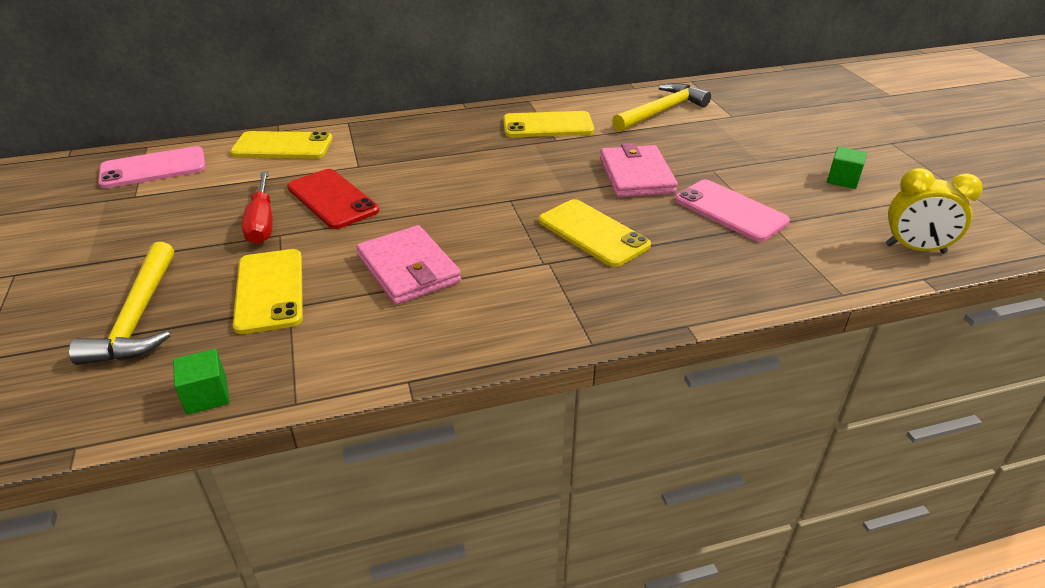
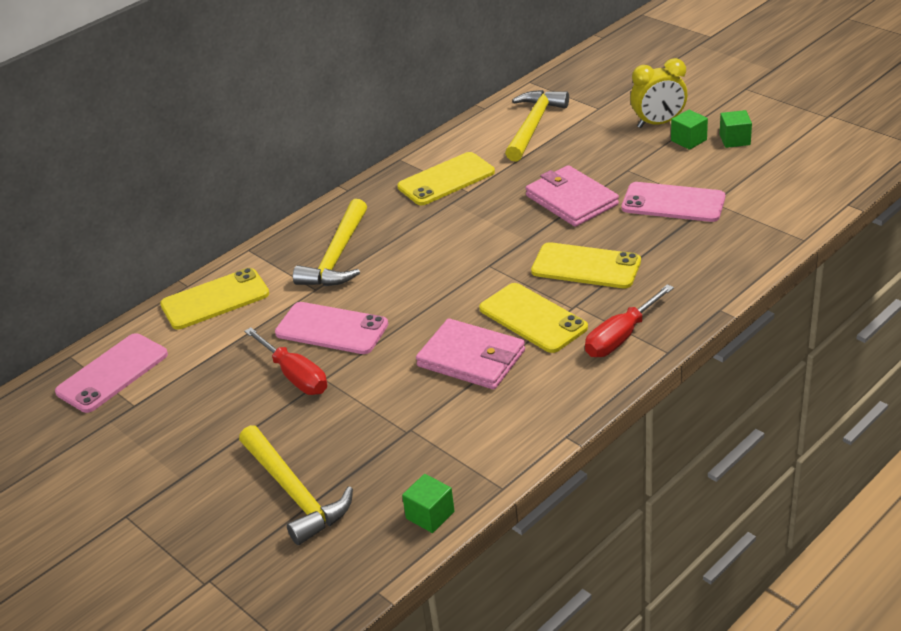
camera: 25 degrees left, 0 degrees up
(269, 291) = (378, 425): yellow phone -> yellow phone (532, 318)
(332, 199) = (331, 329): red phone -> pink phone
(402, 149) = (337, 256): none -> yellow hammer
(561, 309) = (621, 336): none -> red screwdriver
(794, 165) = (688, 140): none -> green cube
(915, 249) = (827, 182): yellow clock -> yellow clock (658, 123)

